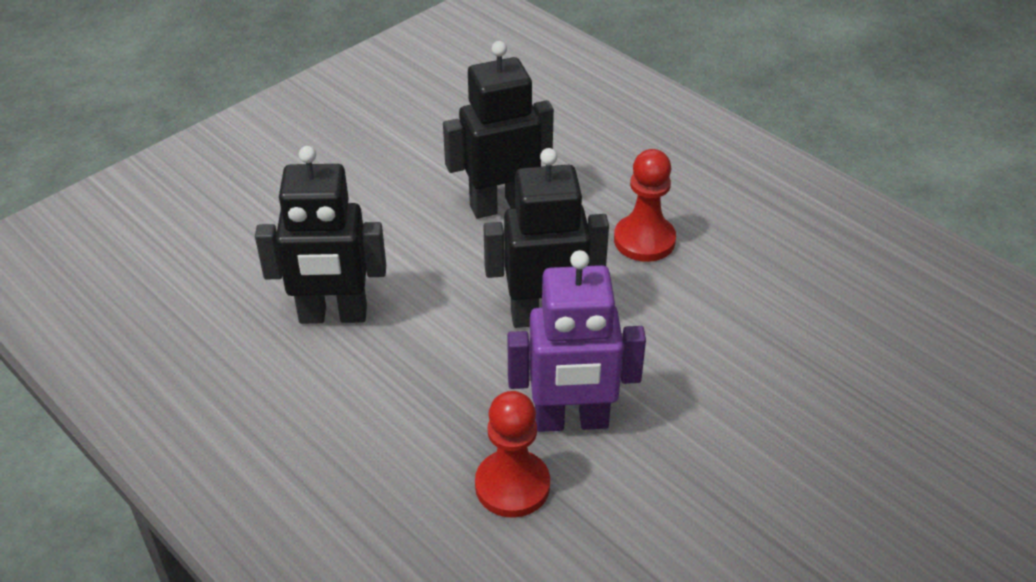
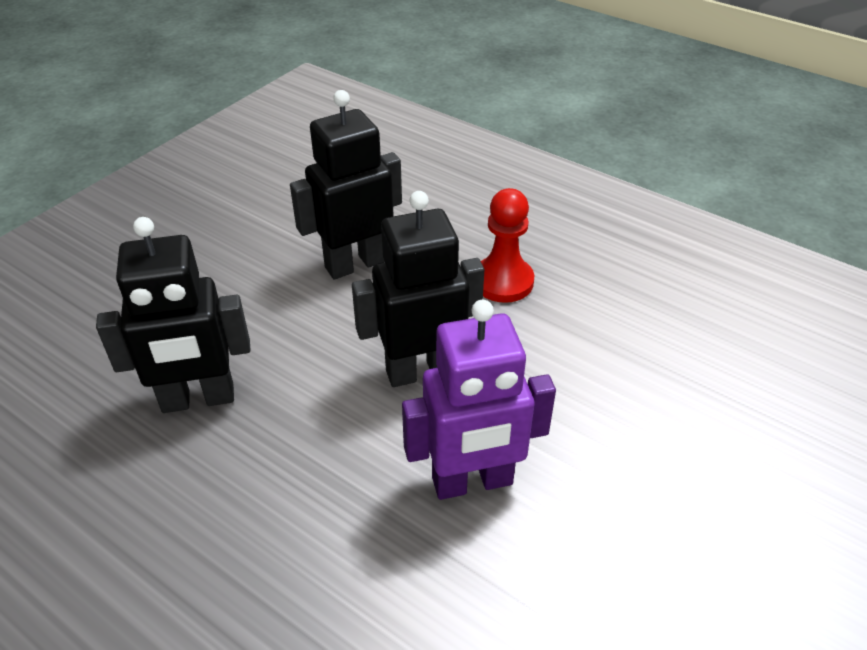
camera: 10 degrees left, 0 degrees up
(512, 486) = (424, 568): red pawn -> none

